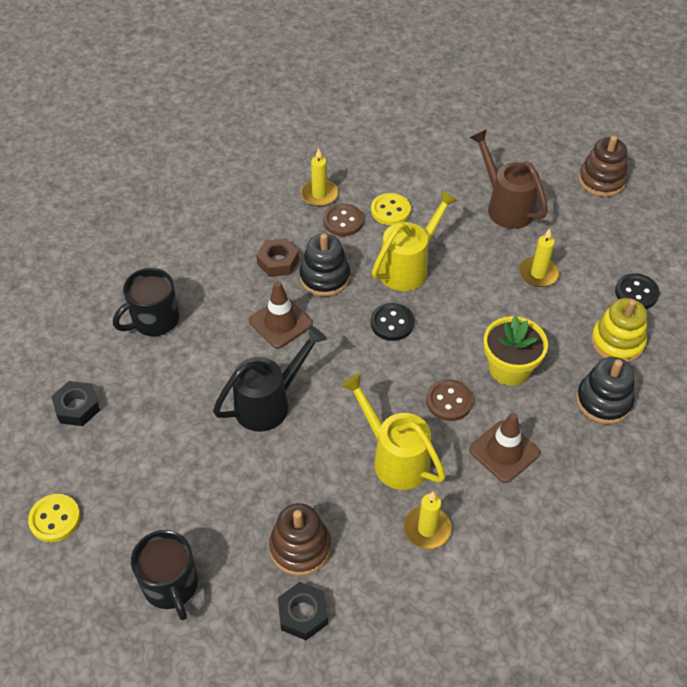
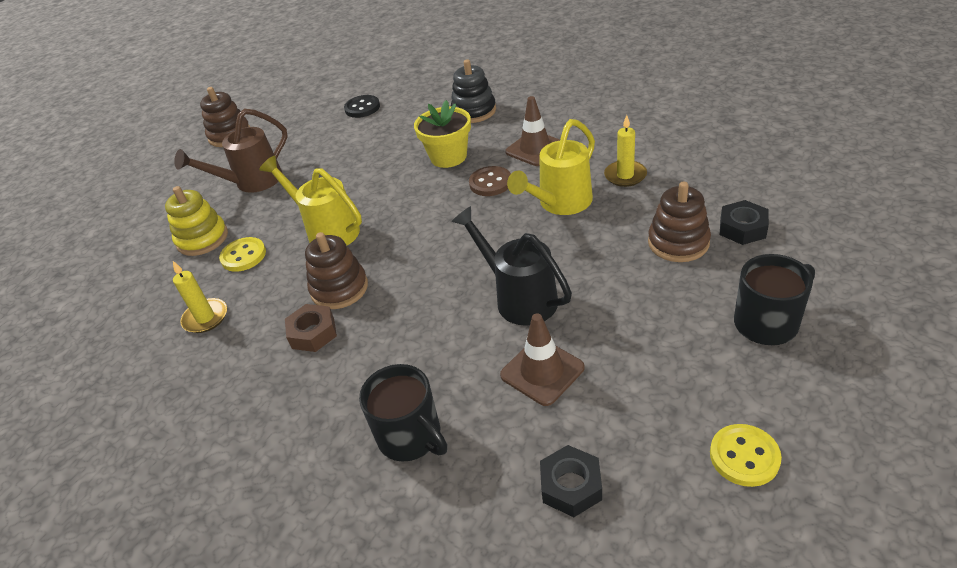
camera: 90 degrees left, 10 degrees down
(280, 322) = (407, 311): brown traffic cone -> brown traffic cone (542, 371)
(324, 277) = (339, 289): black stacking toy -> brown stacking toy
(343, 221) = (254, 289): brown button -> none
(392, 323) = (402, 230): black button -> none
(538, 274) = (339, 155): yellow candle -> none
(617, 342) = (414, 111): yellow stacking toy -> yellow stacking toy (202, 239)

